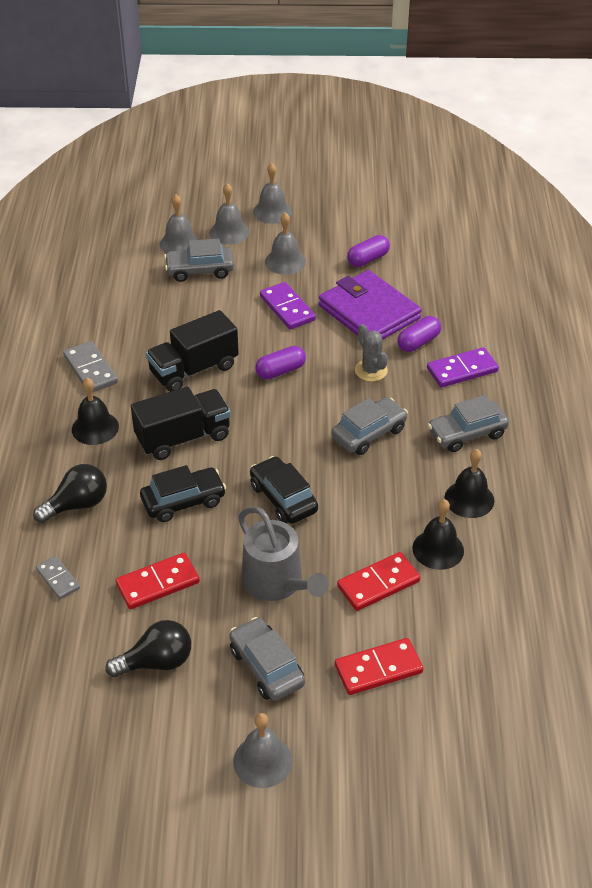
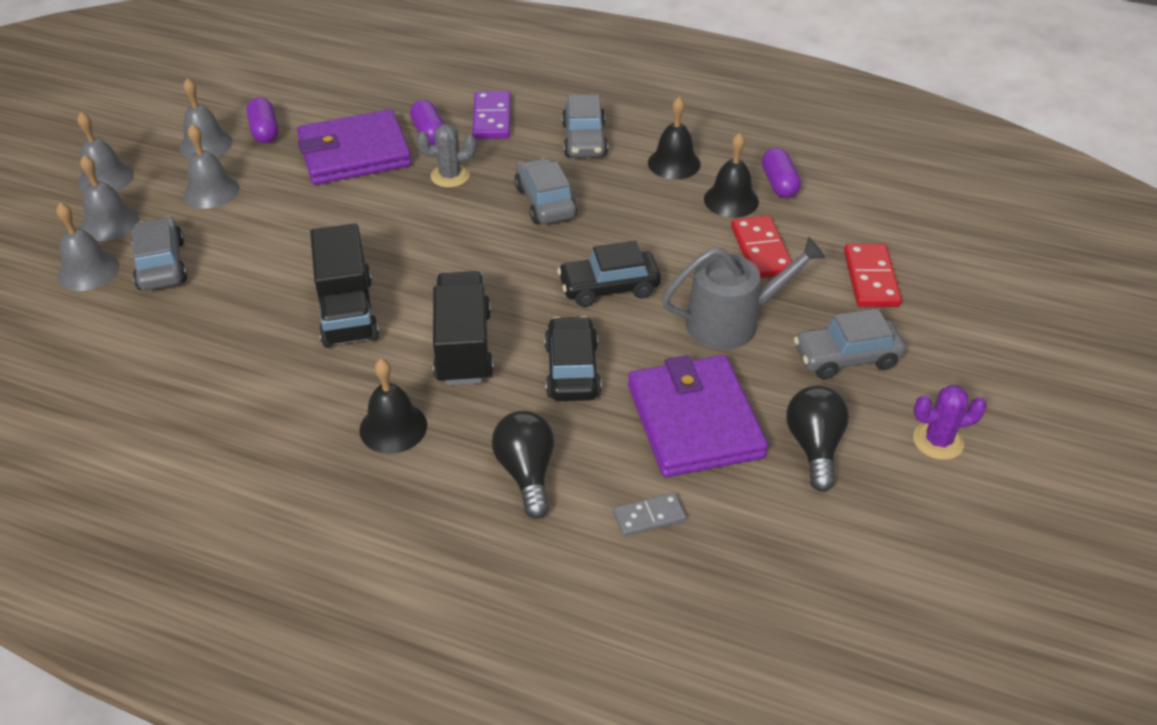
camera: 70 degrees left, 0 degrees up
(90, 369) = (275, 410): grey domino -> none
(158, 583) = (694, 421): red domino -> purple wallet
(192, 745) = (938, 441): none -> purple cactus
(200, 270) = (161, 265): grey car -> grey car turned 150 degrees clockwise
(262, 761) = (969, 389): grey bell -> grey bell (206, 144)
(280, 371) = (402, 241): purple capsule -> purple capsule (779, 184)
(287, 308) = (297, 210): purple domino -> none

